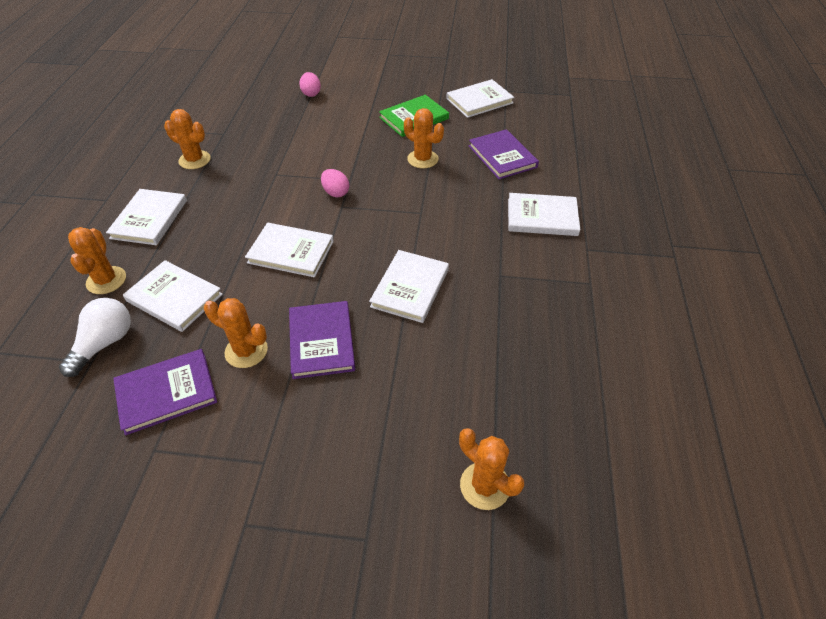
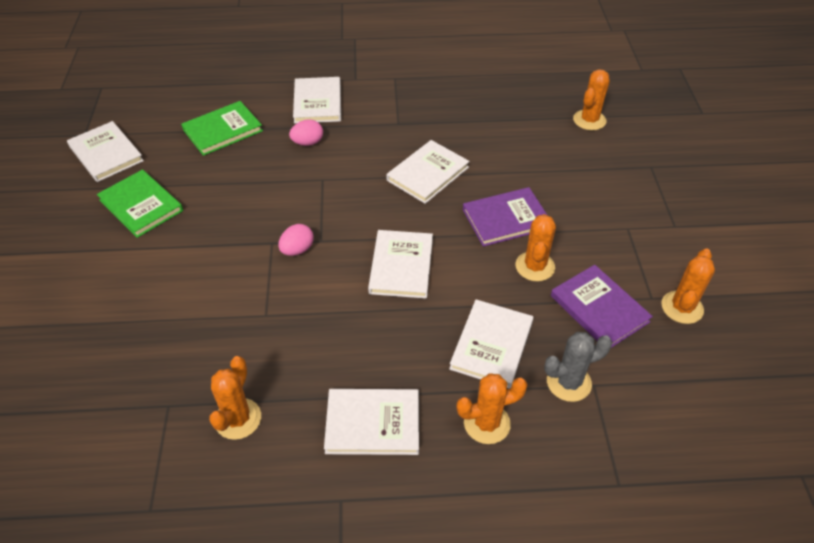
camera: 100 degrees left, 0 degrees up
(105, 343) = (568, 382): white light bulb -> grey cactus
(311, 93) = (62, 324): pink egg -> pink egg (308, 143)
(410, 288) = (428, 174): white book -> white book turned 60 degrees counterclockwise
(422, 159) = (229, 188): orange cactus -> orange cactus (682, 307)
(502, 156) = (223, 130): purple book -> green book

